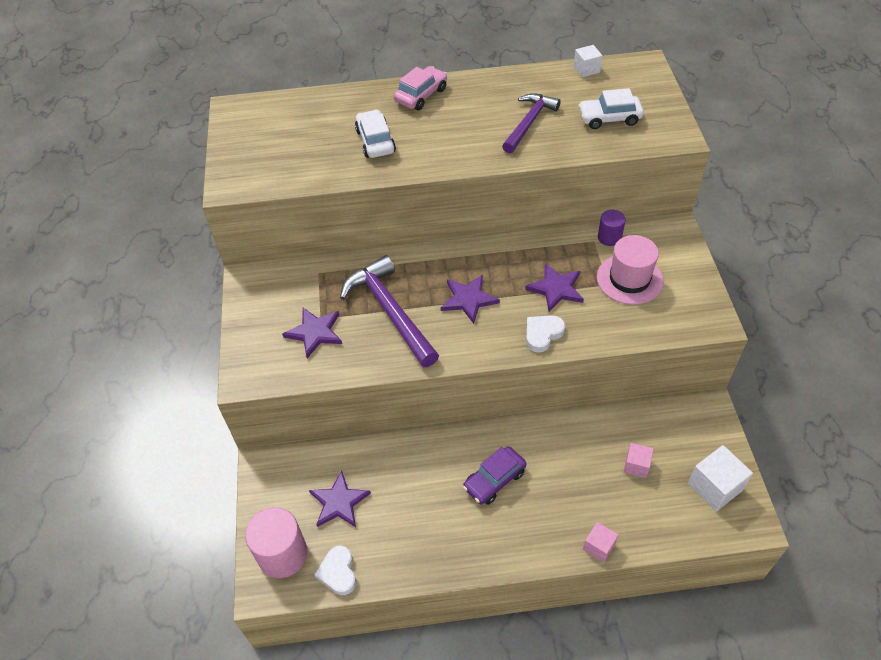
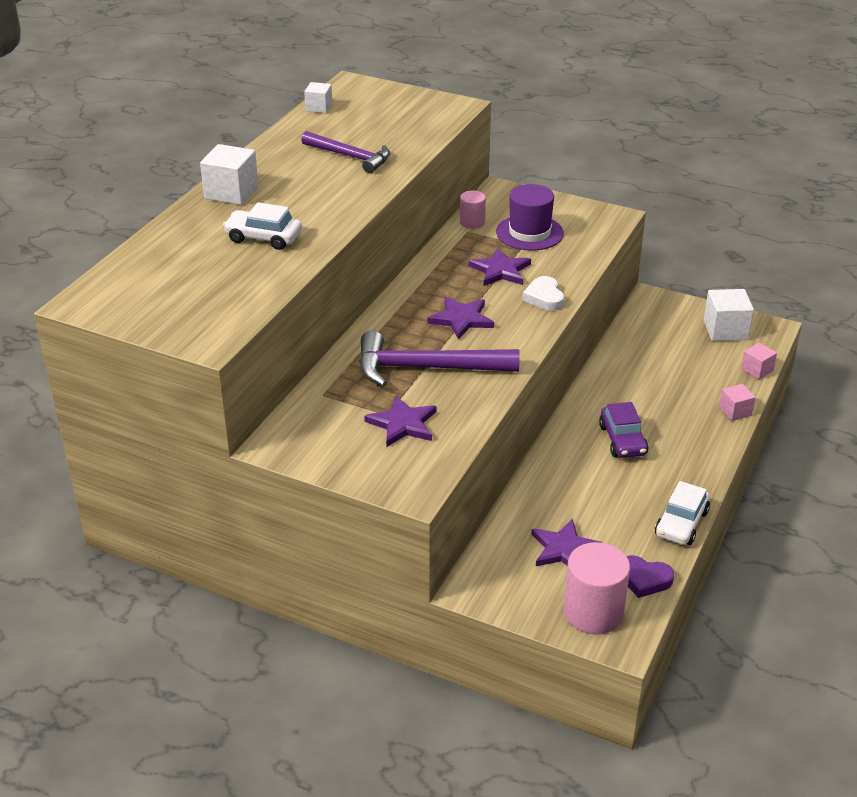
camera: 60 degrees left, 15 degrees down
(338, 572) = (644, 579): white heart -> purple heart
(421, 95) = (231, 192): pink car -> white cube
(529, 123) = (350, 157): purple hammer -> purple hammer turned 150 degrees clockwise
(609, 118) = (396, 122): white car -> white car (681, 523)
(609, 237) = (472, 222): purple cylinder -> pink cylinder
(629, 279) = (529, 233): pink hat -> purple hat
(636, 465) = (673, 358): pink cube -> pink cube (757, 370)

